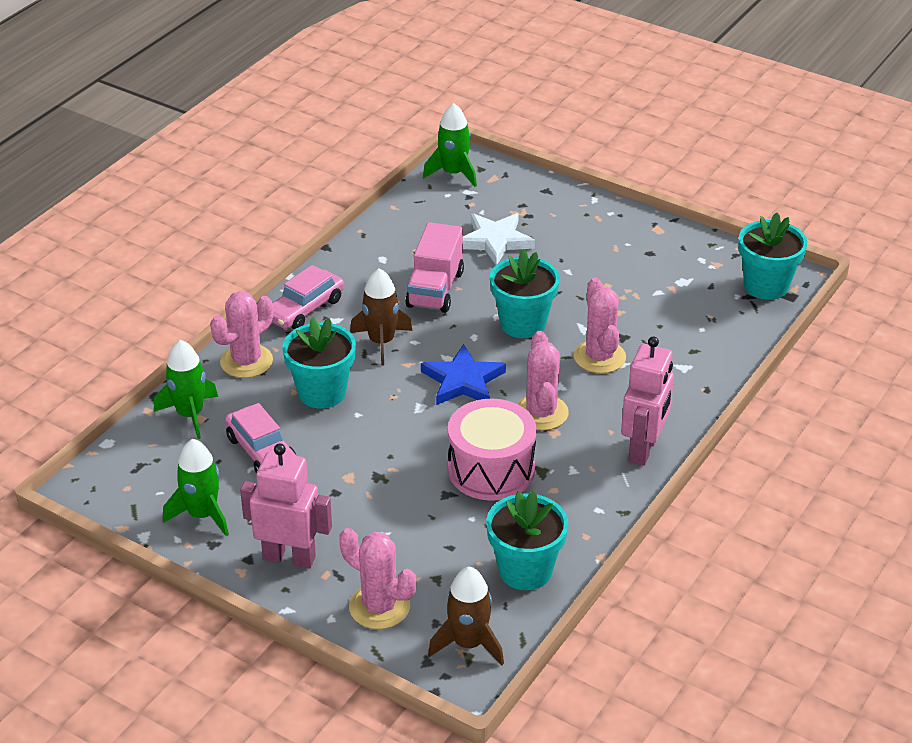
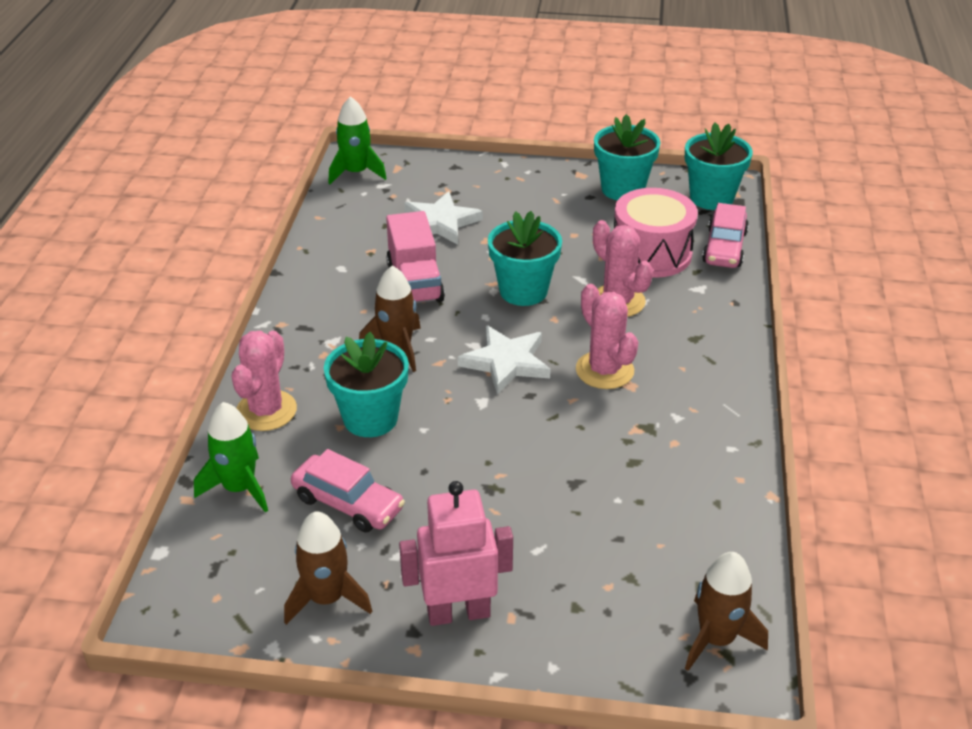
camera: 25 degrees left, 0 degrees up
(202, 515) = (326, 598): green rocket -> brown rocket
(305, 309) = (294, 338): pink car -> pink car (724, 248)
(379, 607) = (595, 633): pink cactus -> none
(463, 381) = (506, 362): blue star -> white star
(491, 469) = (599, 442): pink drum -> pink drum (651, 253)
(525, 570) = (711, 536): turquoise flower pot -> turquoise flower pot (622, 189)
(643, 449) = (725, 375): pink robot -> none

